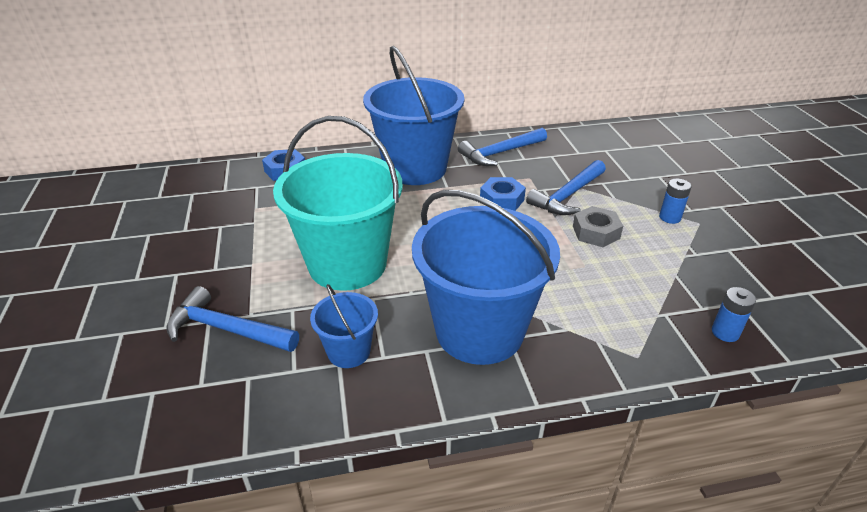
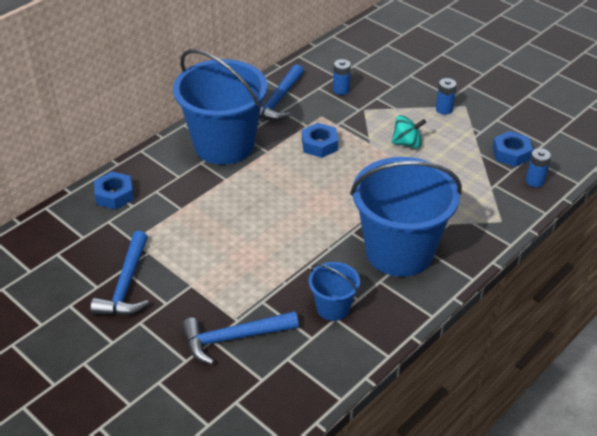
camera: 35 degrees left, 5 degrees up
(347, 264) = (263, 250): turquoise bucket -> none
(567, 196) = (362, 120): blue hammer -> blue hammer (126, 285)
(571, 164) = (341, 90): none -> blue battery
(596, 232) = (407, 143): grey nut -> turquoise spinning top
(717, 290) = (511, 153): none -> blue nut

